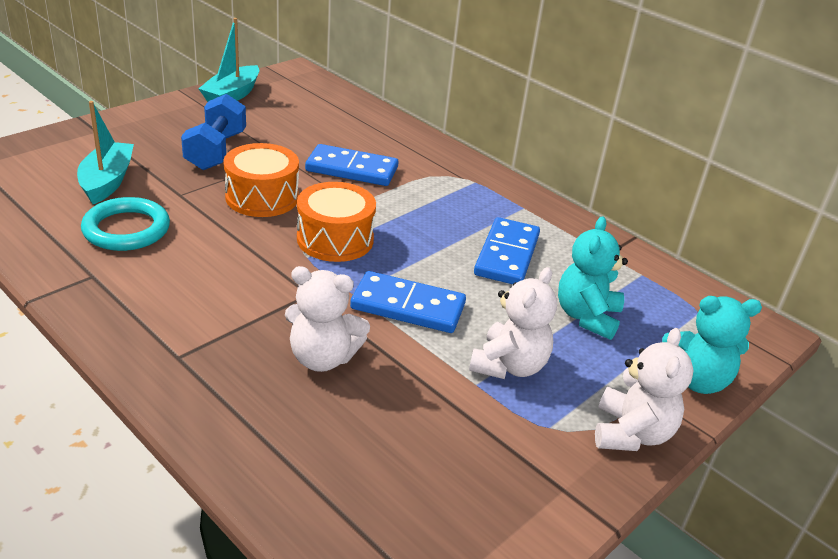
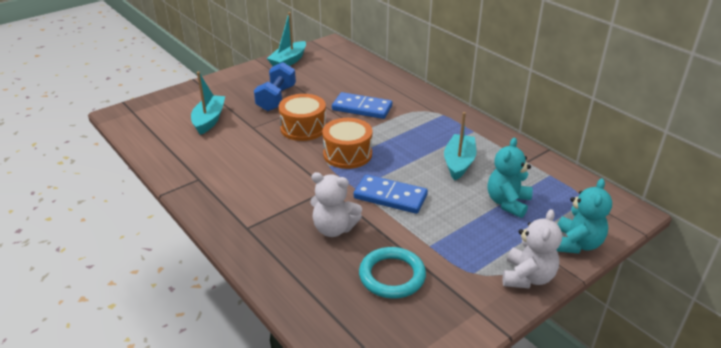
camera: 10 degrees right, 0 degrees up
(126, 229) = (219, 150): turquoise ring -> turquoise ring (392, 276)
(507, 255) = (459, 163): blue domino -> turquoise boat
(509, 366) = (452, 234): white teddy bear -> none
(695, 380) = (576, 244): turquoise teddy bear -> turquoise teddy bear turned 75 degrees counterclockwise

